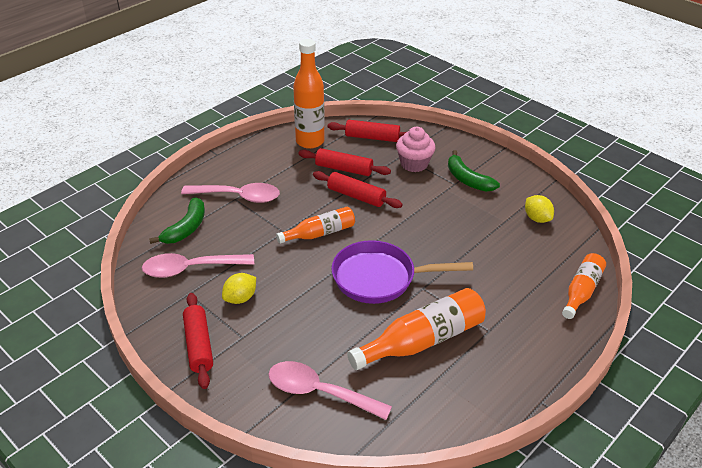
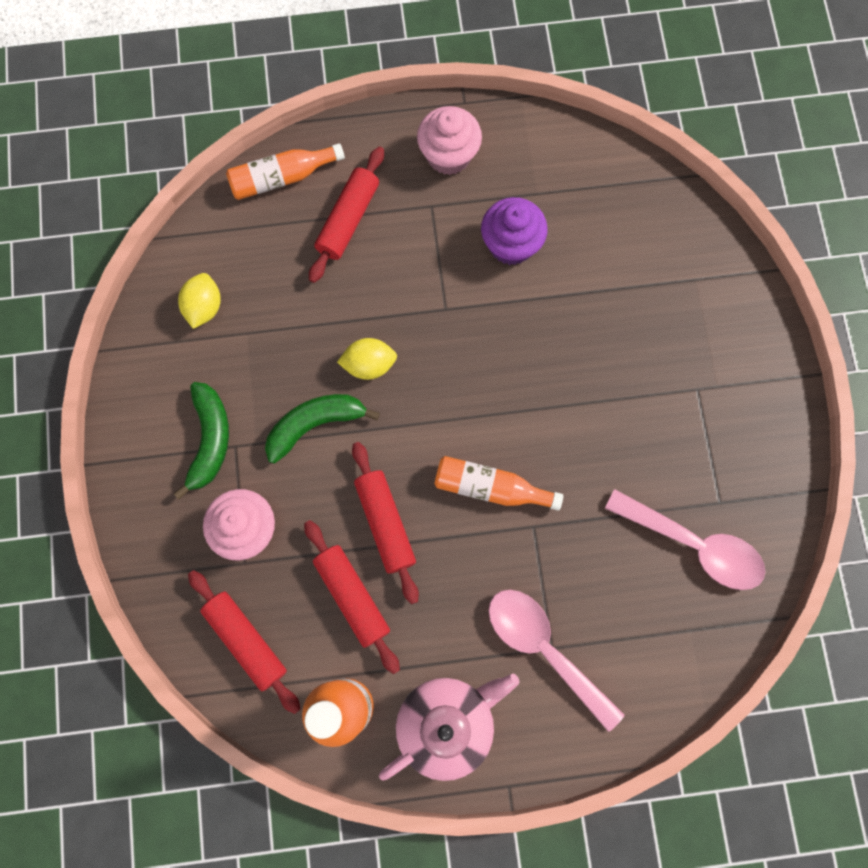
camera: 140 degrees left, 35 degrees up
(186, 228) = (656, 633): green banana -> green banana (314, 425)
(198, 345) = (752, 412): red rolling pin -> red rolling pin (348, 220)
(240, 298) = (663, 448): yellow lemon -> yellow lemon (369, 365)
(262, 157) = (446, 724): none -> pink teapot
(319, 392) = (665, 262): pink spoon -> none
(379, 278) = (481, 359): purple pan -> none
(422, 340) = (511, 244): orange bottle -> purple cupcake
(512, 364) = (448, 155): none -> pink cupcake

